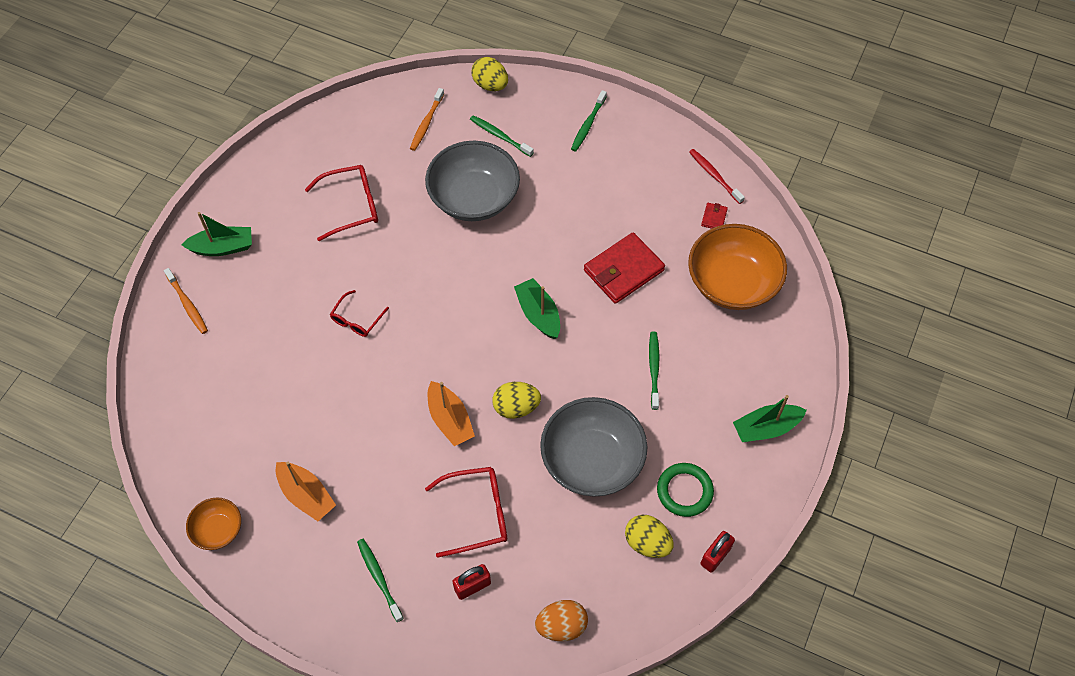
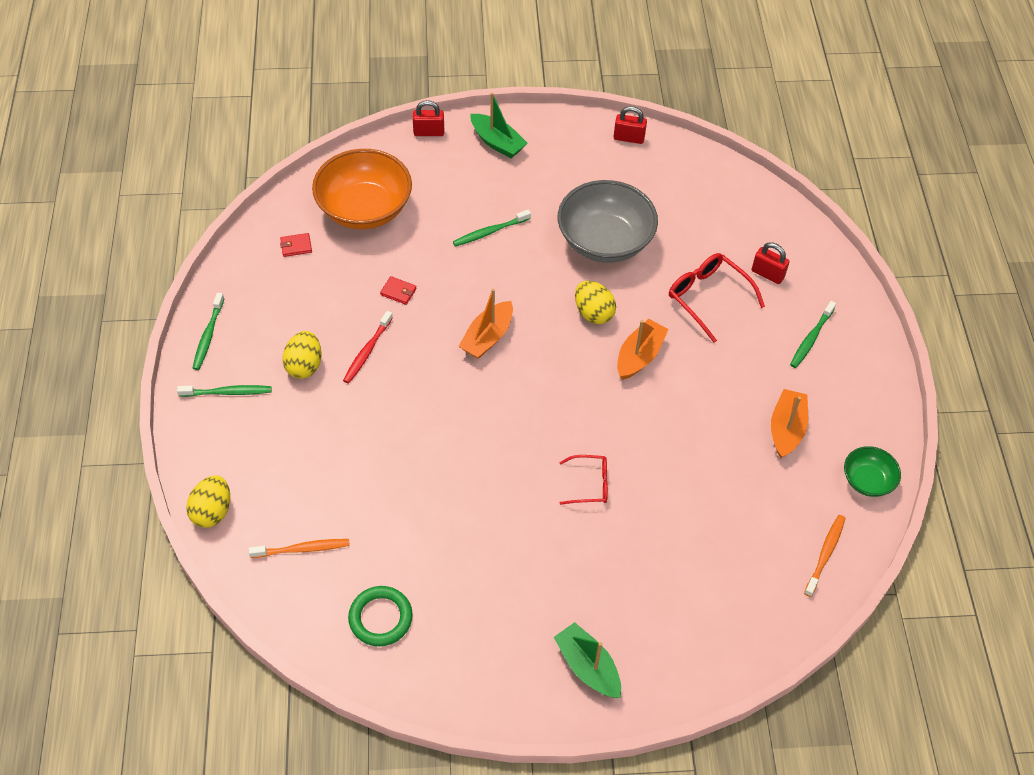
camera: 120 degrees left, 5 degrees down
(187, 304) = (677, 657): orange toothbrush -> orange toothbrush (825, 554)
(218, 530) = (867, 480): orange bowl -> green bowl
(351, 206) = (458, 564): red glasses -> none
(474, 198) = (382, 452): grey bowl -> none
(500, 136) = (284, 467): green toothbrush -> green toothbrush (208, 335)
(538, 314) = (487, 337): green boat -> orange boat
(561, 626) = (753, 206): orange egg -> none
(623, 270) = (398, 292): red wallet -> red wallet, size x0.43
(647, 543) = (648, 180): yellow egg -> yellow egg (304, 365)
(684, 491) = (589, 173): green ring -> green ring (380, 618)
(714, 176) = (243, 263): red toothbrush -> red toothbrush (367, 351)
(808, 374) = (429, 132): none -> red padlock

